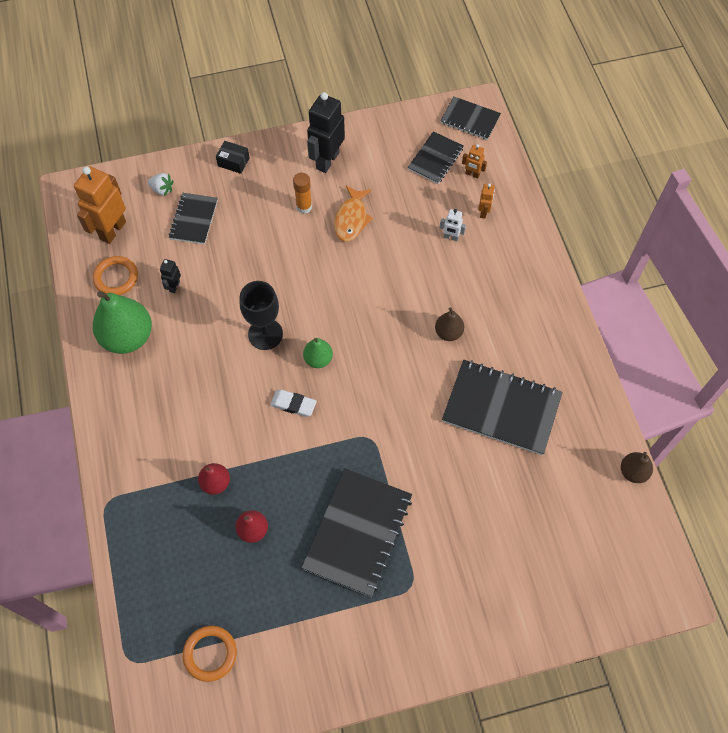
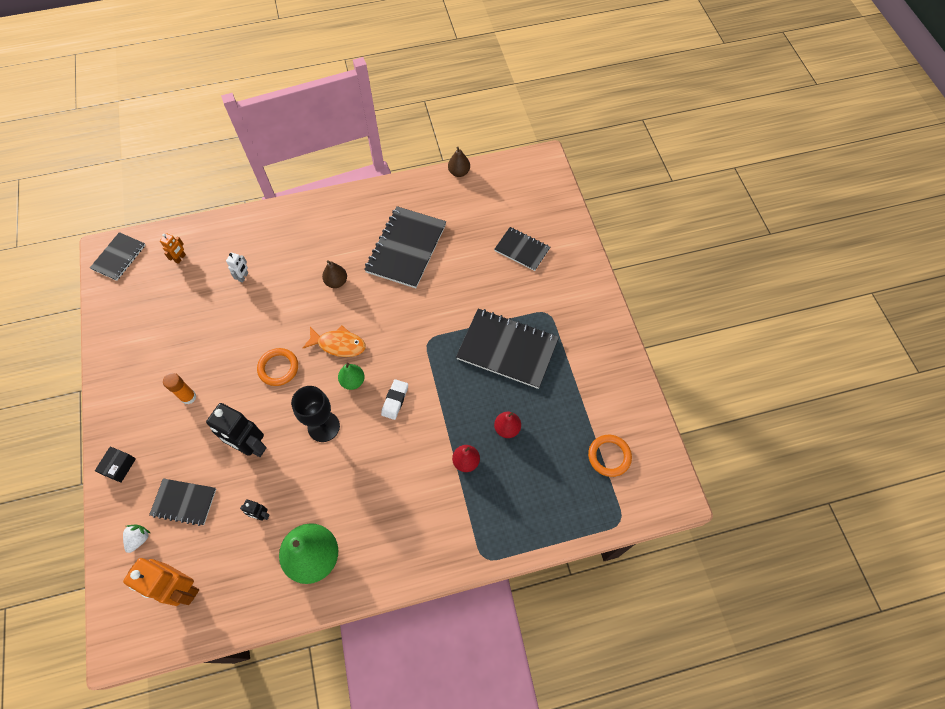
camera: 90 degrees left, 0 degrees up
(116, 277) = (242, 577): orange ring -> orange ring (278, 368)
(327, 160) = (138, 377): black robot -> black robot (251, 446)
(351, 219) = (210, 355): orange fish -> orange fish (338, 344)
(435, 159) = (157, 286): black notebook -> black notebook (522, 250)
(483, 212) = (222, 251): orange robot -> none

